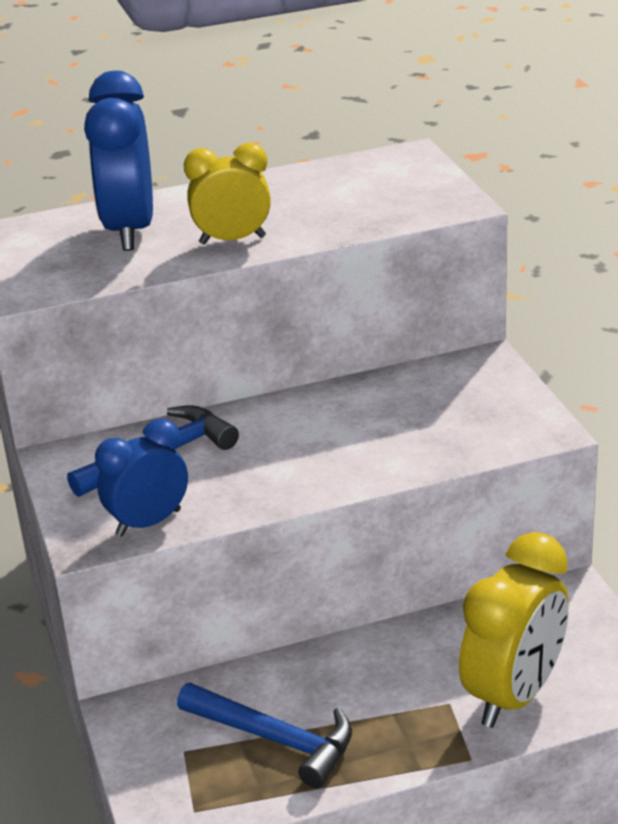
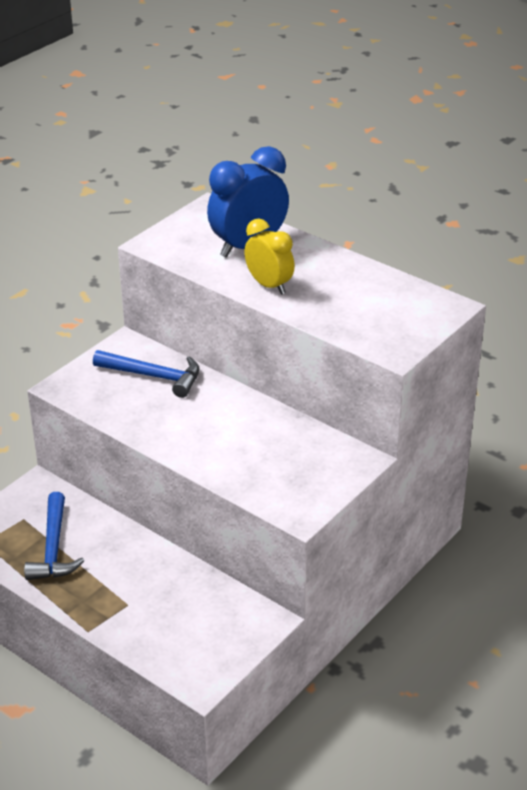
camera: 55 degrees right, 5 degrees up
(148, 523) = (91, 399): blue clock -> none
(514, 696) = (152, 629): yellow clock -> none

